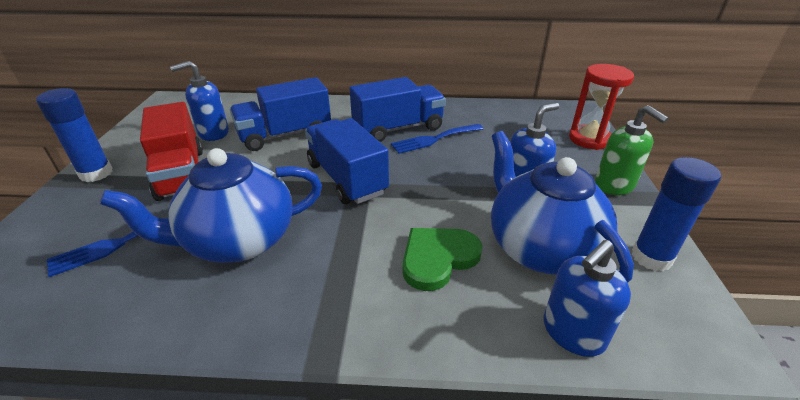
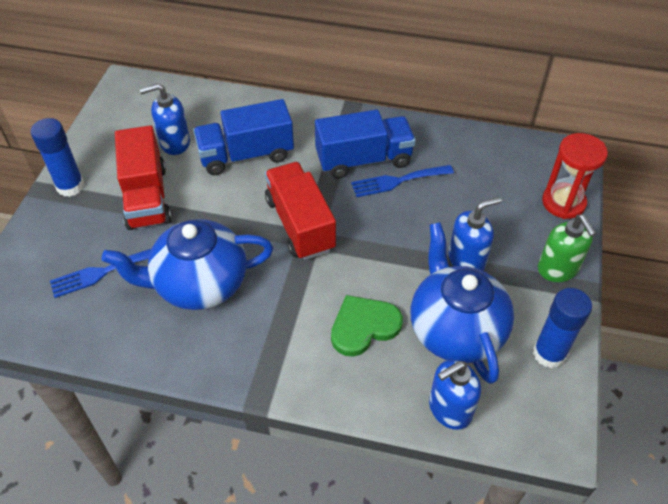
camera: 10 degrees right, 15 degrees up
(347, 178) = (300, 224): blue truck -> red truck

